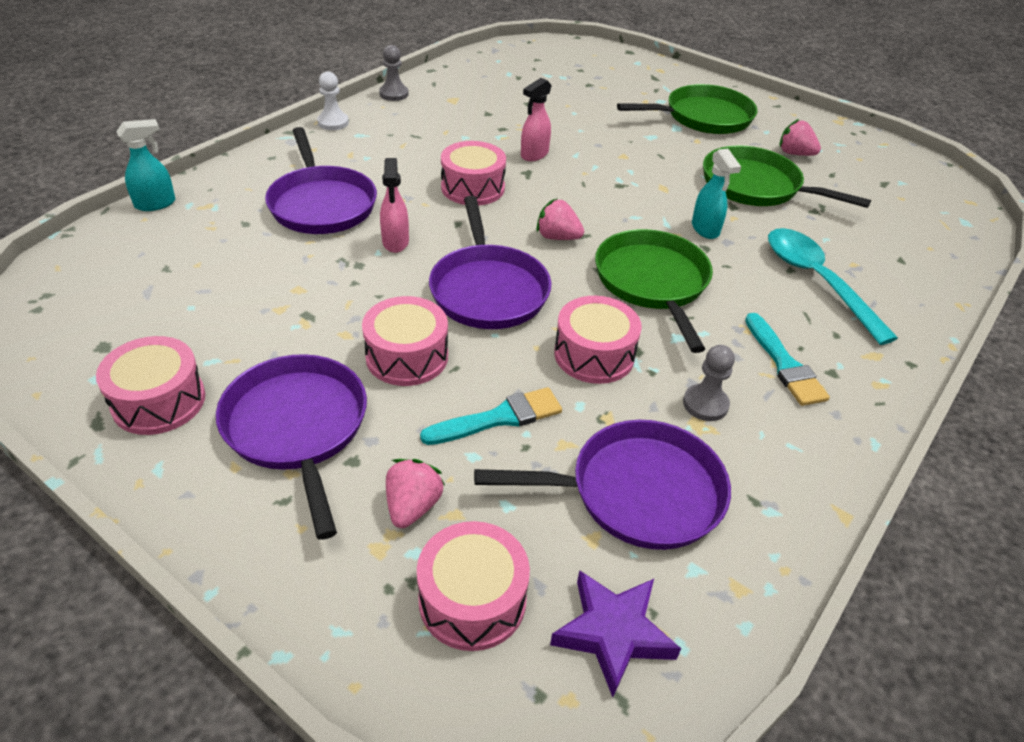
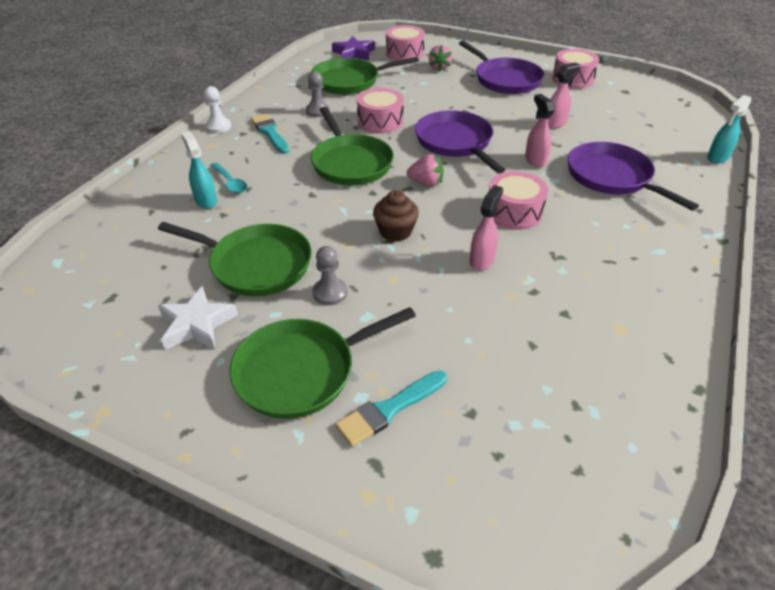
camera: 170 degrees right, 0 degrees up
(308, 296) = (555, 123): none -> pink spray bottle
(333, 122) = (700, 261): white pawn -> white pawn (218, 127)
(394, 94) = (692, 322): grey pawn -> grey pawn (330, 293)
(407, 356) = (478, 107): pink drum -> none
(499, 418) = (419, 93): turquoise brush -> turquoise brush (389, 409)
(611, 191) = (395, 231): none -> brown cupcake
(637, 492) = (349, 81): purple pan -> green pan
(705, 229) = (310, 209): turquoise spray bottle -> turquoise spray bottle (206, 201)
(794, 154) = (197, 324): pink strawberry -> white star
(817, 282) = (230, 182): turquoise spoon -> turquoise spoon, size x0.52

